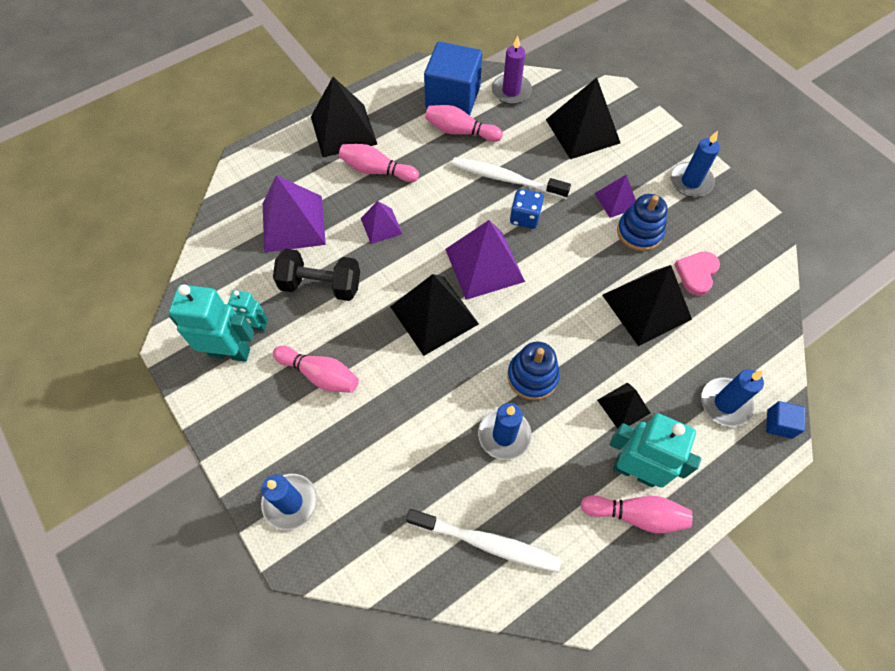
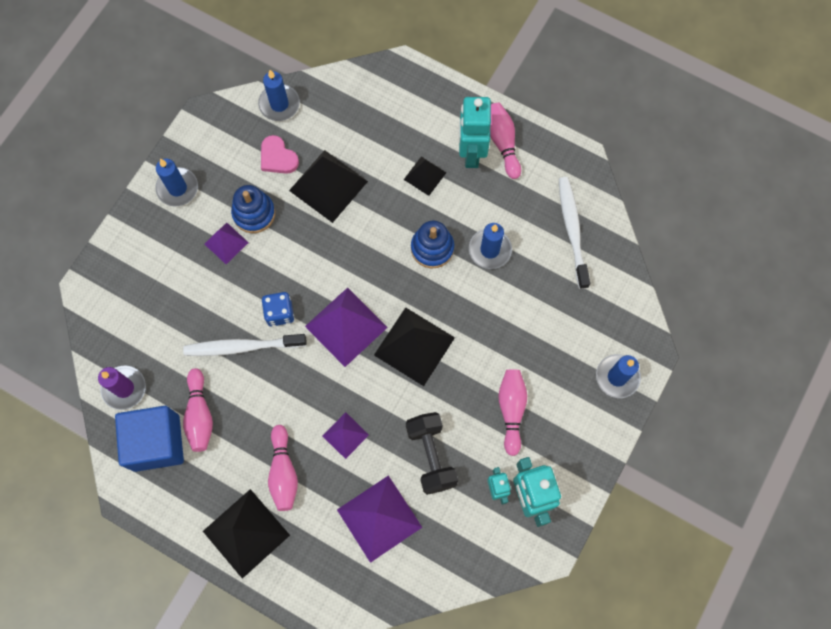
camera: 115 degrees left, 10 degrees up
(506, 179) = (242, 347): white toothbrush -> white toothbrush turned 90 degrees clockwise
(582, 131) = (152, 300): black pyramid -> none
(696, 273) = (278, 157): pink heart -> pink heart turned 45 degrees clockwise
(725, 403) = (388, 108): blue candle -> blue candle (279, 104)
(779, 424) = (387, 70): blue cube -> none

